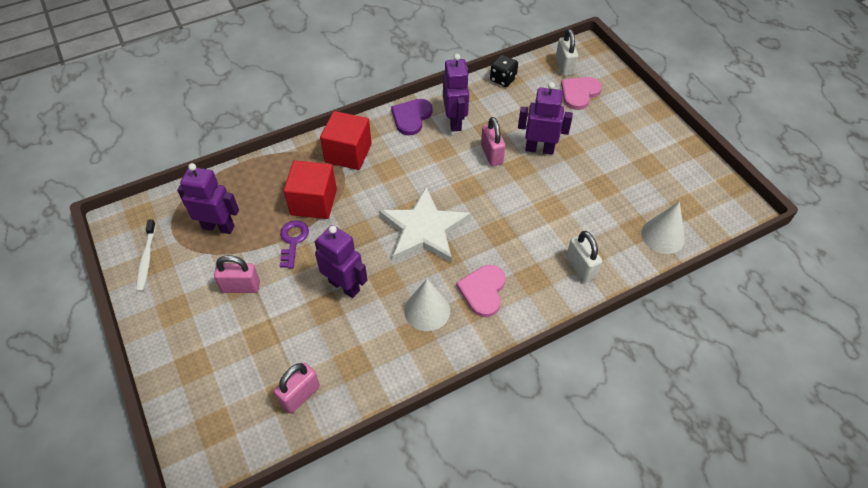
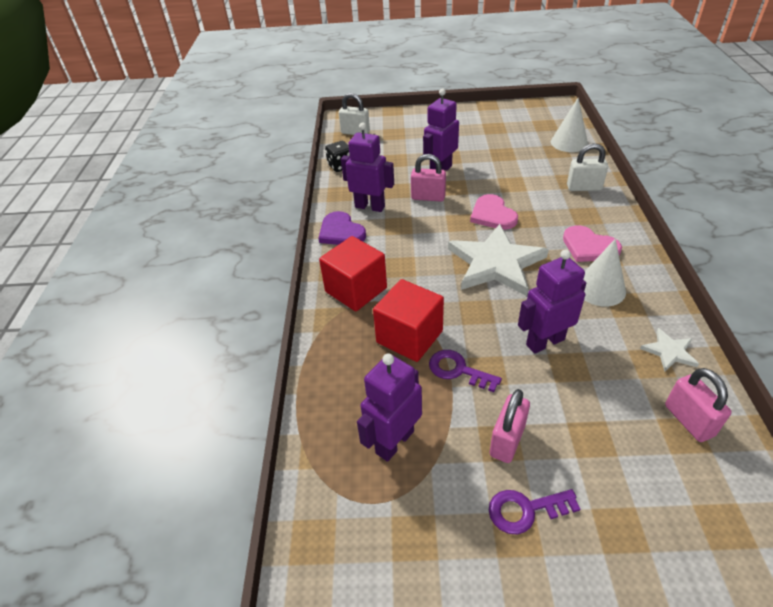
camera: 60 degrees left, 10 degrees down
(147, 259) = (405, 549): white toothbrush -> none
(191, 311) = (525, 510): none -> purple key
(370, 373) = (669, 351): none -> white star
(579, 93) = (392, 134): pink heart -> pink heart (492, 215)

